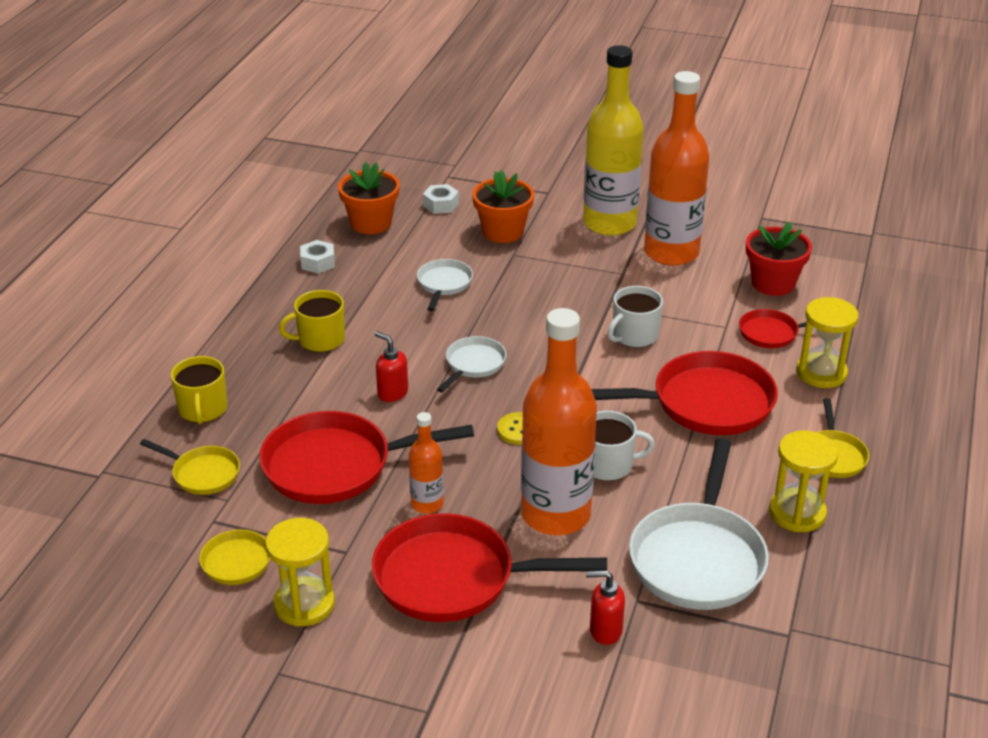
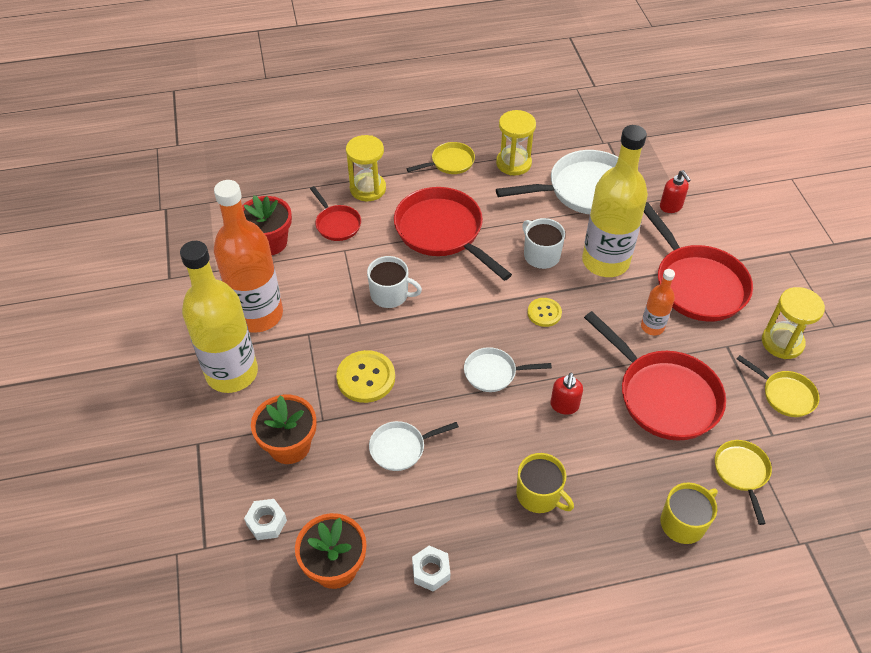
camera: 120 degrees left, 15 degrees up
(539, 289) = (366, 378): none -> yellow button
(555, 514) = (605, 261): orange bottle -> yellow bottle

